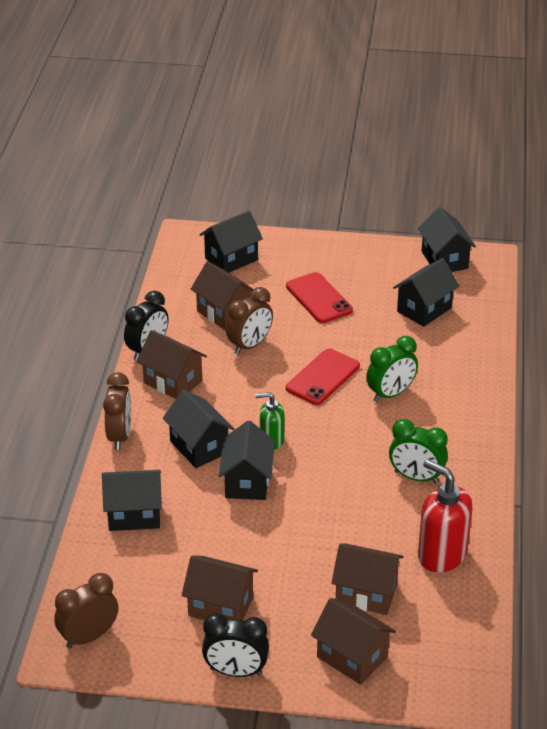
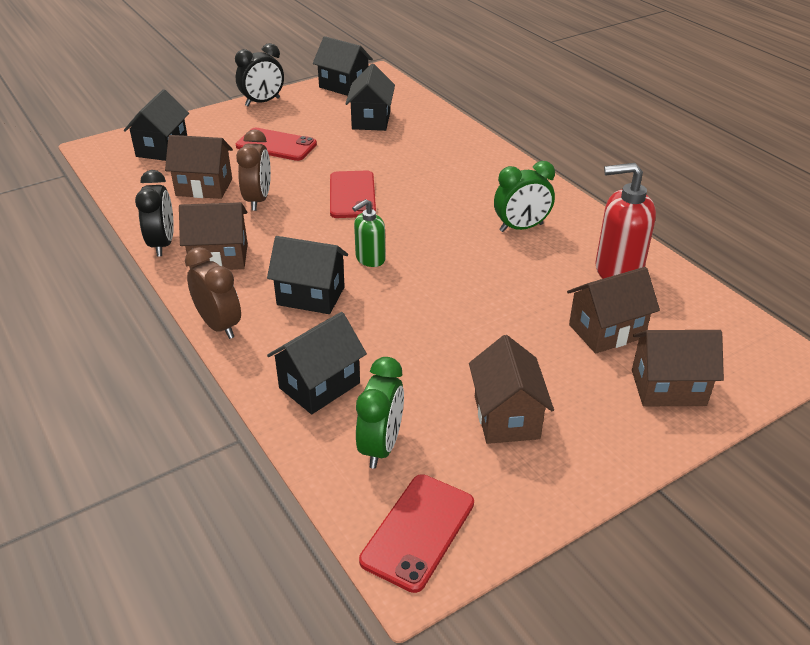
camera: 40 degrees left, 0 degrees up
(89, 637) = (418, 531): brown clock -> red phone
(220, 607) = (506, 417): brown house -> brown house turned 75 degrees counterclockwise
(236, 671) = (597, 466): black clock -> black clock (262, 102)
(247, 482) = (391, 300): black house -> none
(390, 394) = (422, 182): green clock -> green clock (381, 446)

